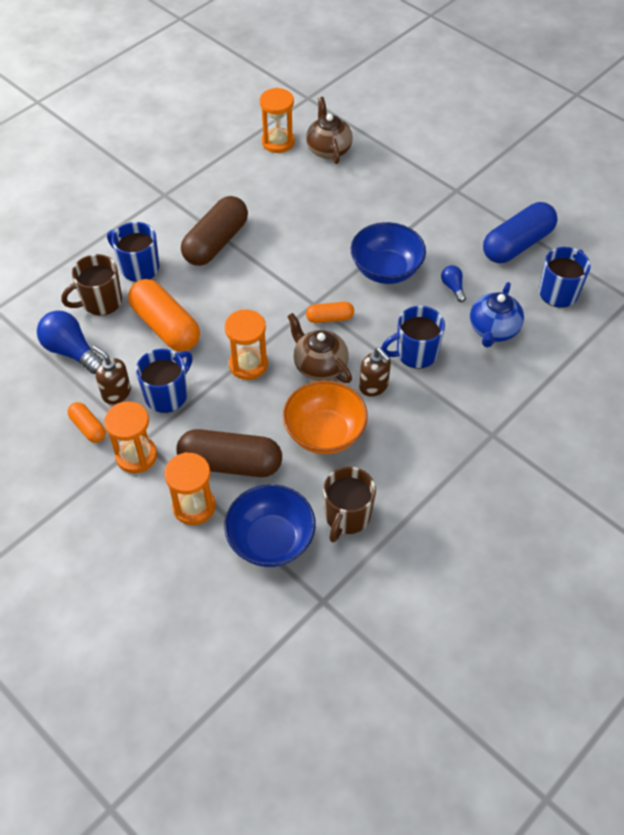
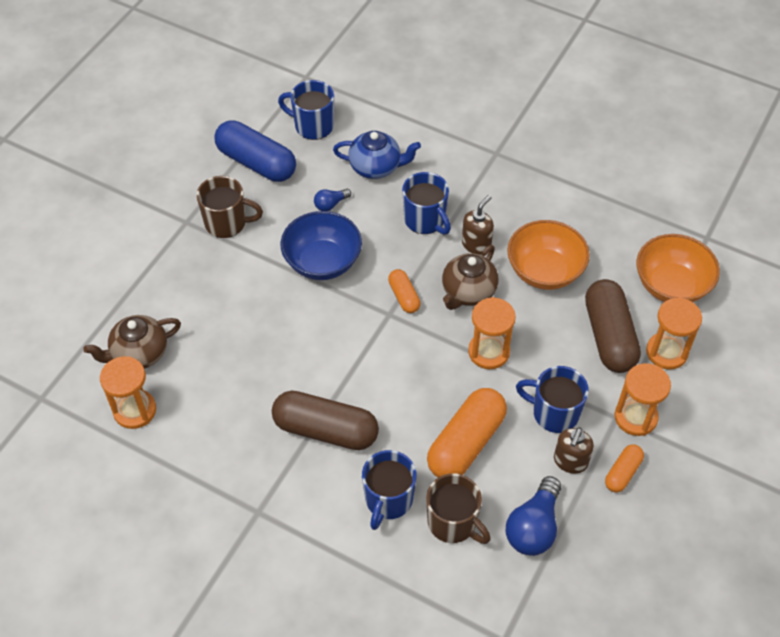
camera: 105 degrees left, 0 degrees up
(271, 540) = (671, 285): blue bowl -> orange bowl
(347, 516) = (622, 237): brown mug -> brown mug (227, 223)

